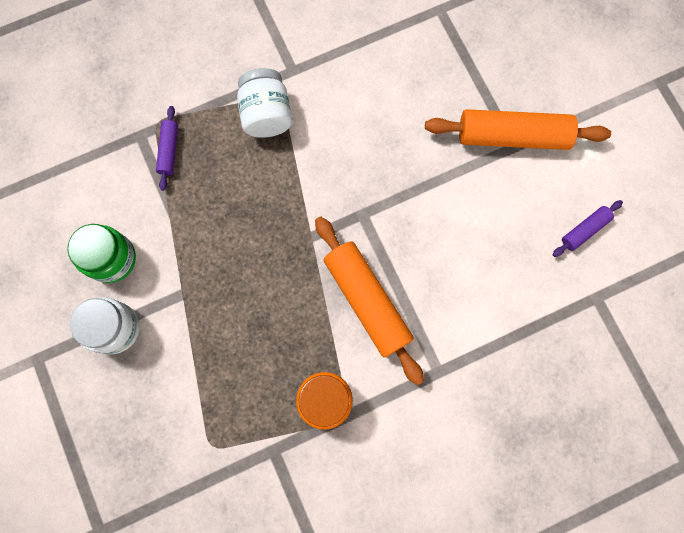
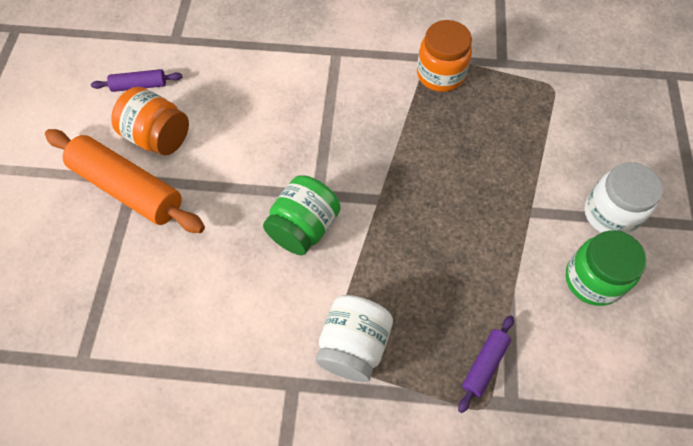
camera: 150 degrees left, 15 degrees down
(355, 180) = (303, 227): none -> green jar
(367, 301) = (361, 124): orange rolling pin -> none
(527, 192) = (158, 137): none -> orange jar

